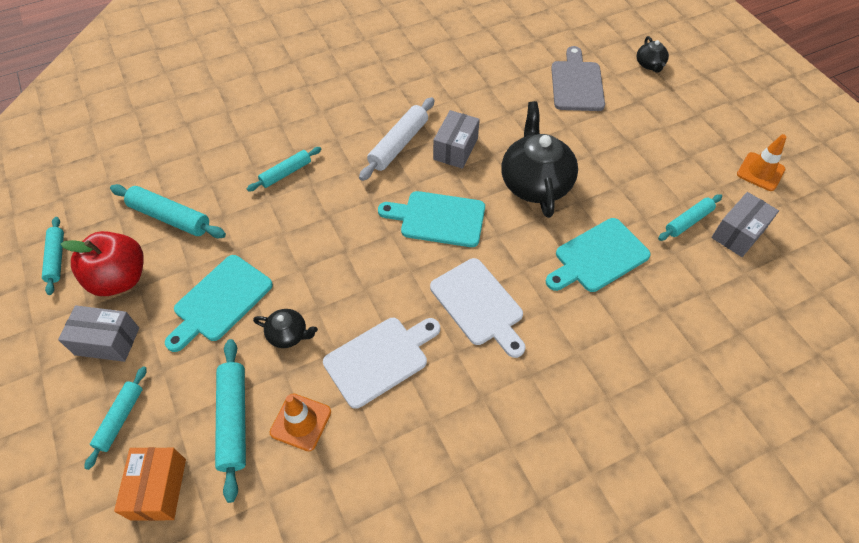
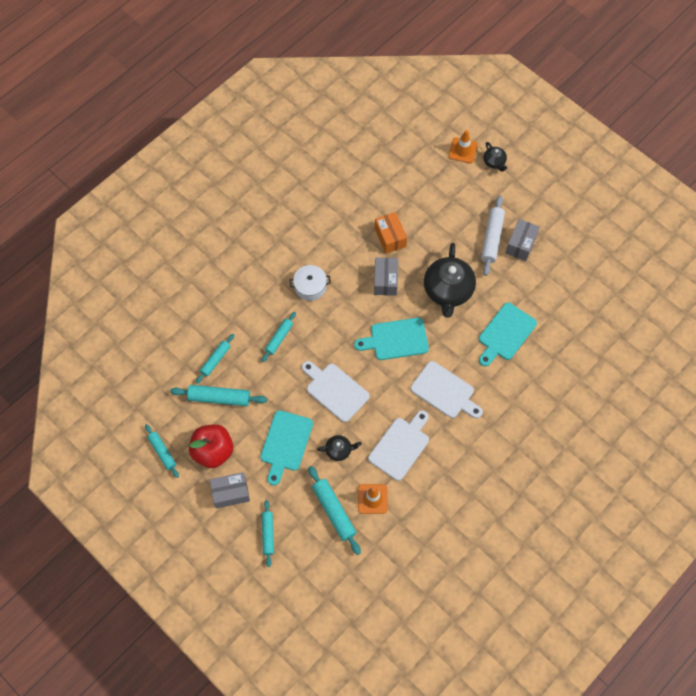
camera: 20 degrees left, 10 degrees up
(158, 489) = (313, 562): orange box -> orange box (390, 237)
(324, 255) = (335, 390): none -> white cutting board
(356, 129) = (310, 287): none -> white pot
(398, 144) = (345, 290): white rolling pin -> white rolling pin (492, 238)
(535, 182) = (448, 291): black teapot -> black teapot turned 150 degrees counterclockwise
(576, 83) = (448, 196): grey cutting board -> none
(688, 221) = (553, 288): turquoise rolling pin -> turquoise rolling pin (215, 360)
(738, 233) = (585, 287): grey box -> grey box (520, 244)
(760, 172) = (589, 234): orange traffic cone -> orange traffic cone (463, 150)

